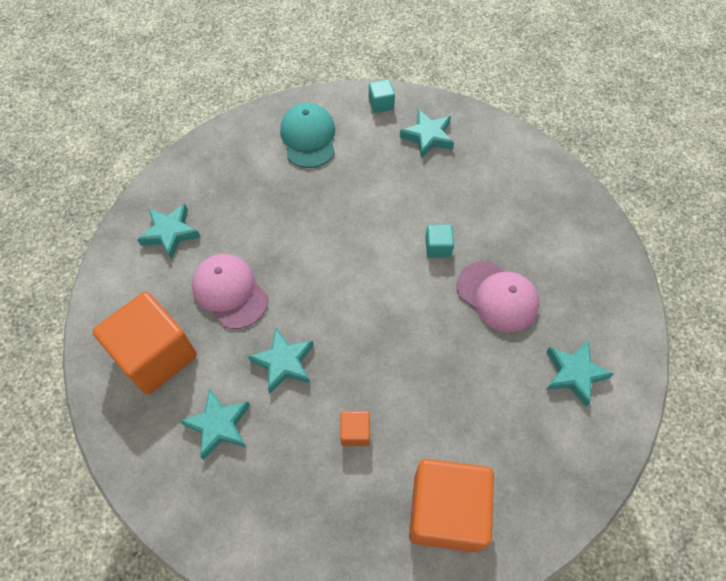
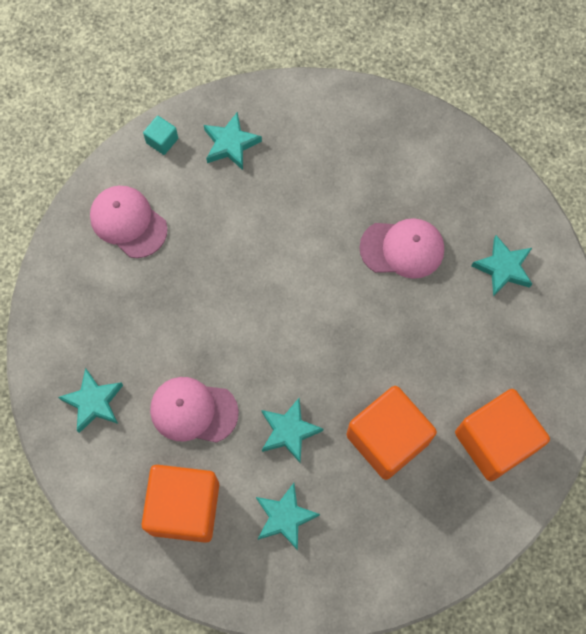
camera: 40 degrees left, 10 degrees up
(308, 137) = (128, 222): turquoise cap -> pink cap
(355, 432) = (387, 439): orange cube -> orange cube, size x2.33
(438, 247) = (324, 242): turquoise cube -> none

